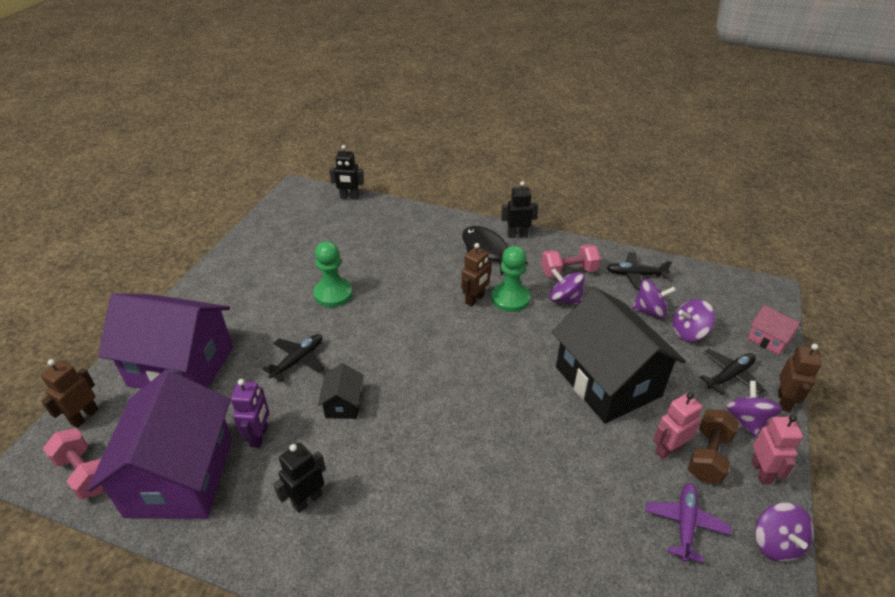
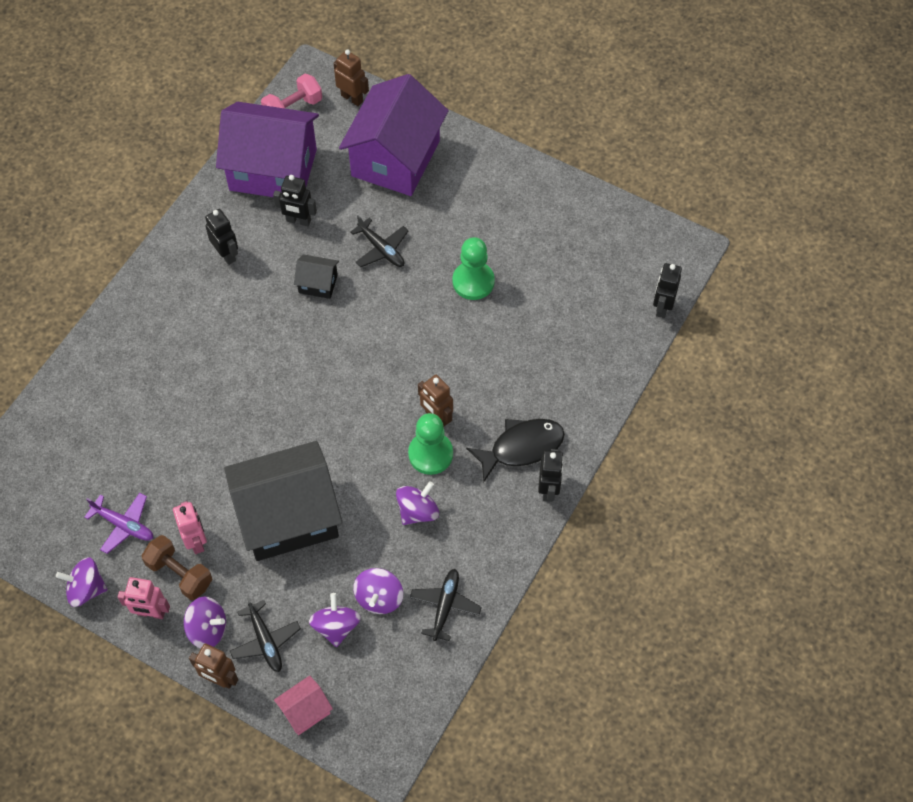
camera: 100 degrees right, 20 degrees up
(259, 436) = (298, 221): purple robot -> black robot
(568, 272) = (465, 530): pink dumbbell -> none

